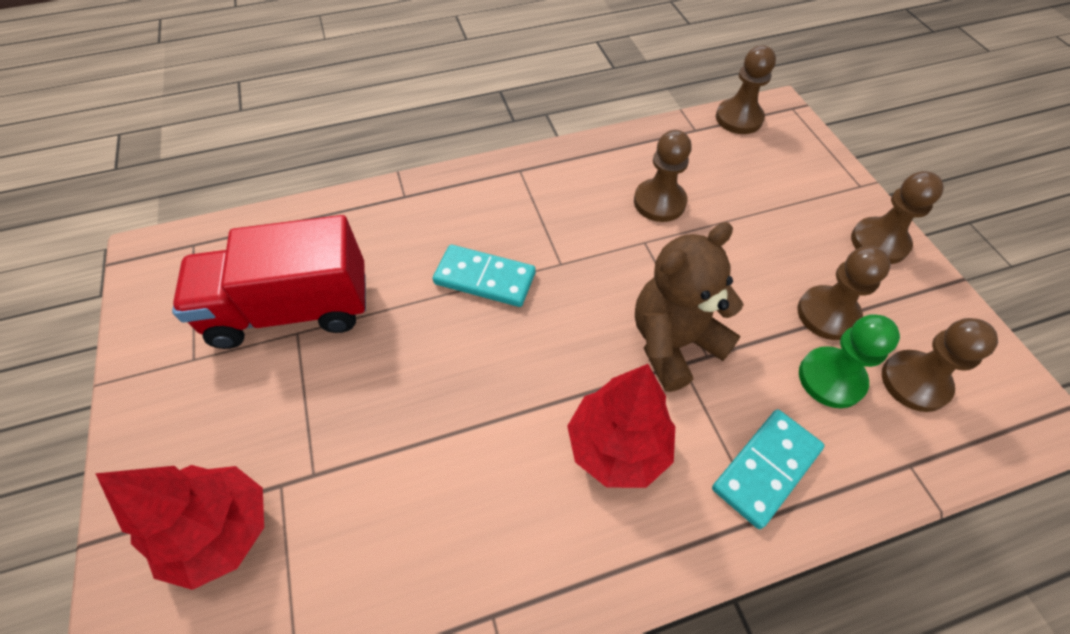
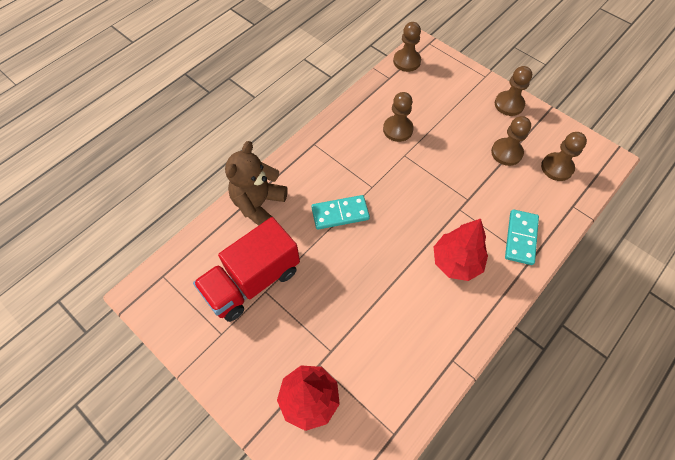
camera: 30 degrees left, 5 degrees up
(674, 343) = (450, 201): brown teddy bear -> brown teddy bear (258, 204)
(831, 378) = (524, 183): green pawn -> none

